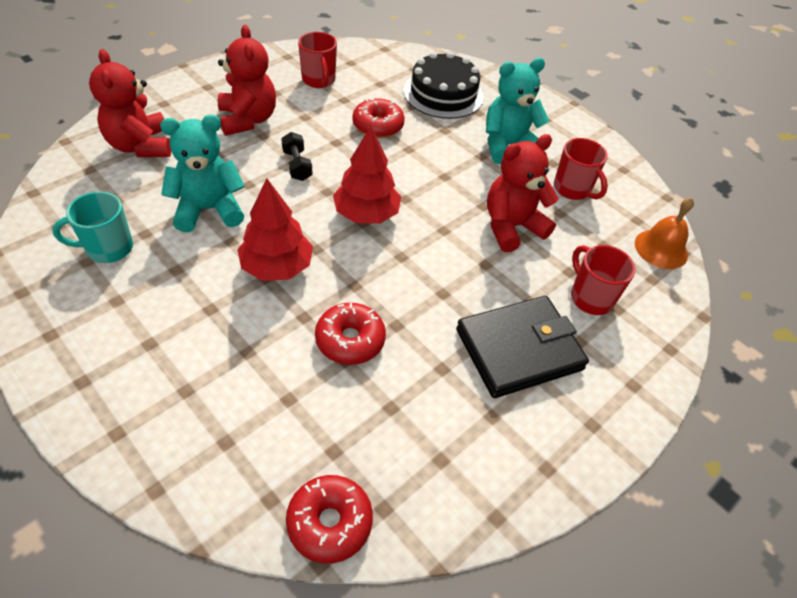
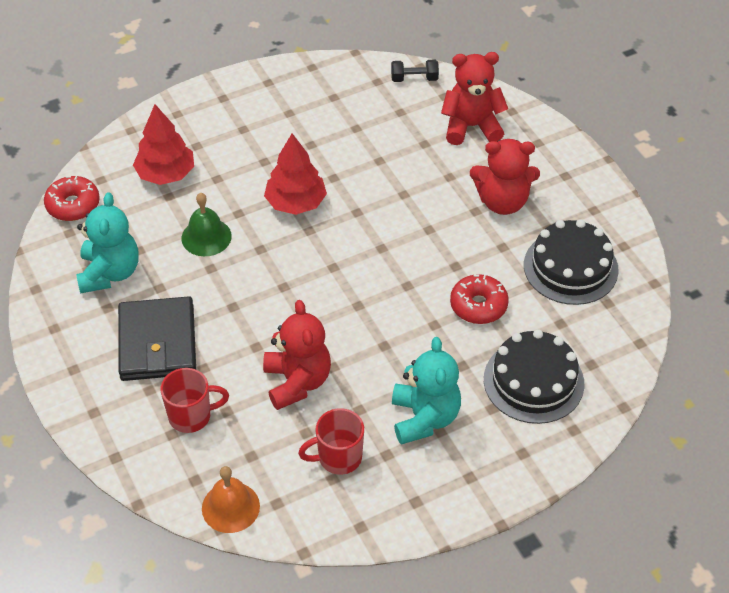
camera: 110 degrees right, 0 degrees up
(108, 248) = (344, 108): turquoise mug -> none
(209, 209) = (375, 166): turquoise teddy bear -> turquoise teddy bear (109, 273)
(297, 165) = (423, 231): black dumbbell -> black dumbbell (414, 78)
(319, 80) = (570, 267): red mug -> black cake
(350, 340) = (206, 237): red donut -> green bell
(366, 214) = (343, 271): red tree -> red tree (165, 174)

